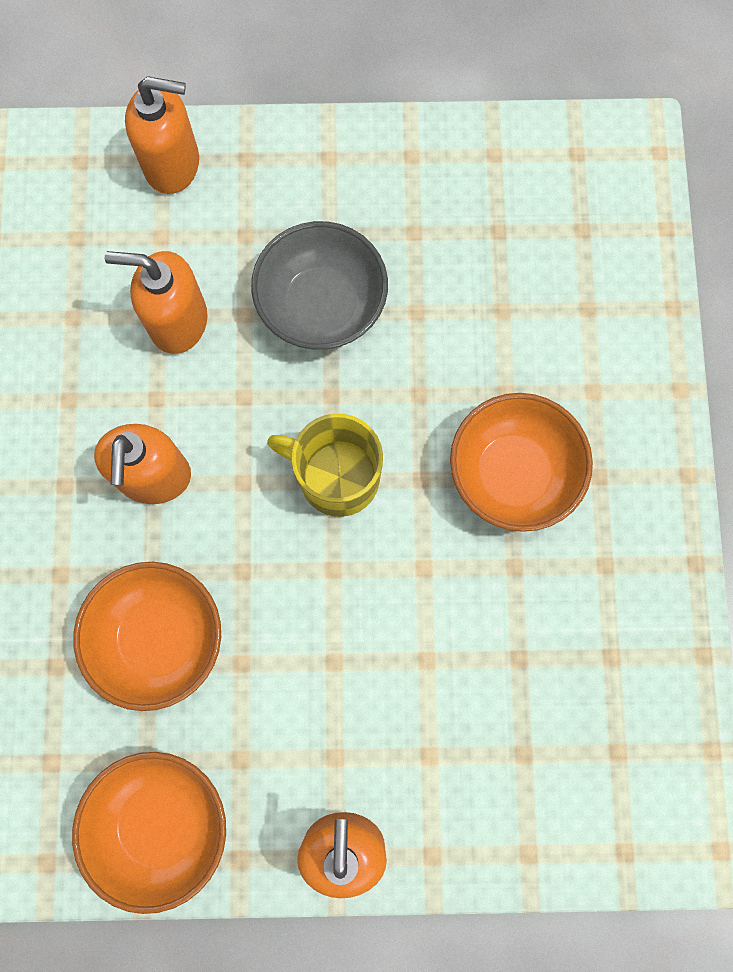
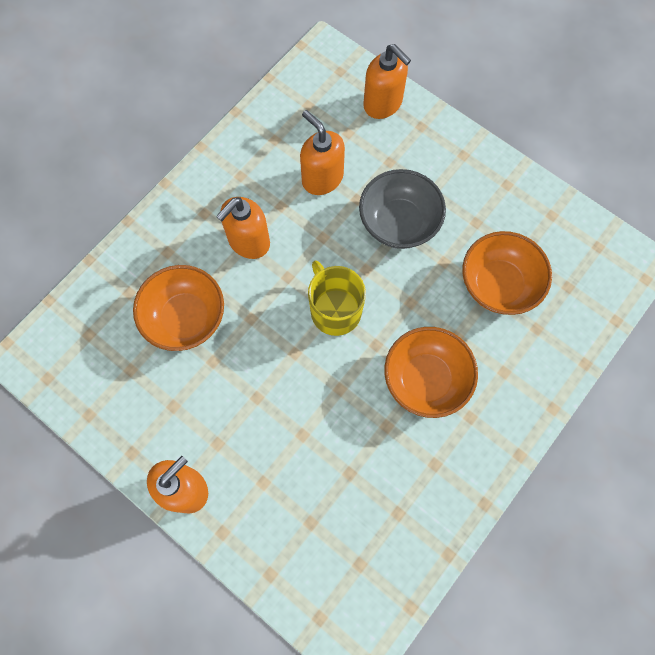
camera: 40 degrees right, 5 degrees down
(161, 823) = (112, 404): orange bowl -> orange bowl (498, 284)

